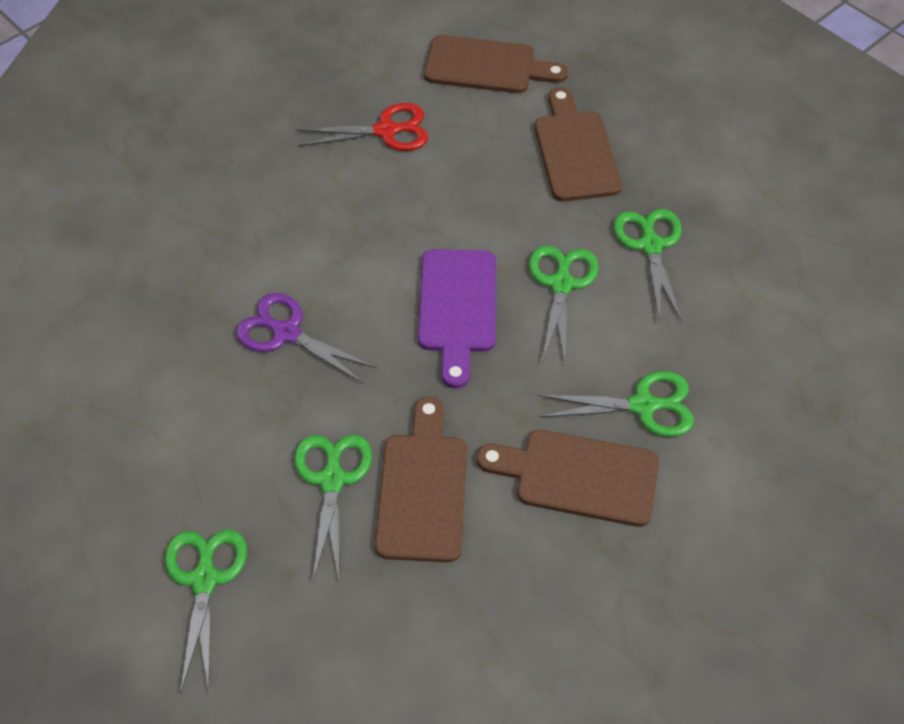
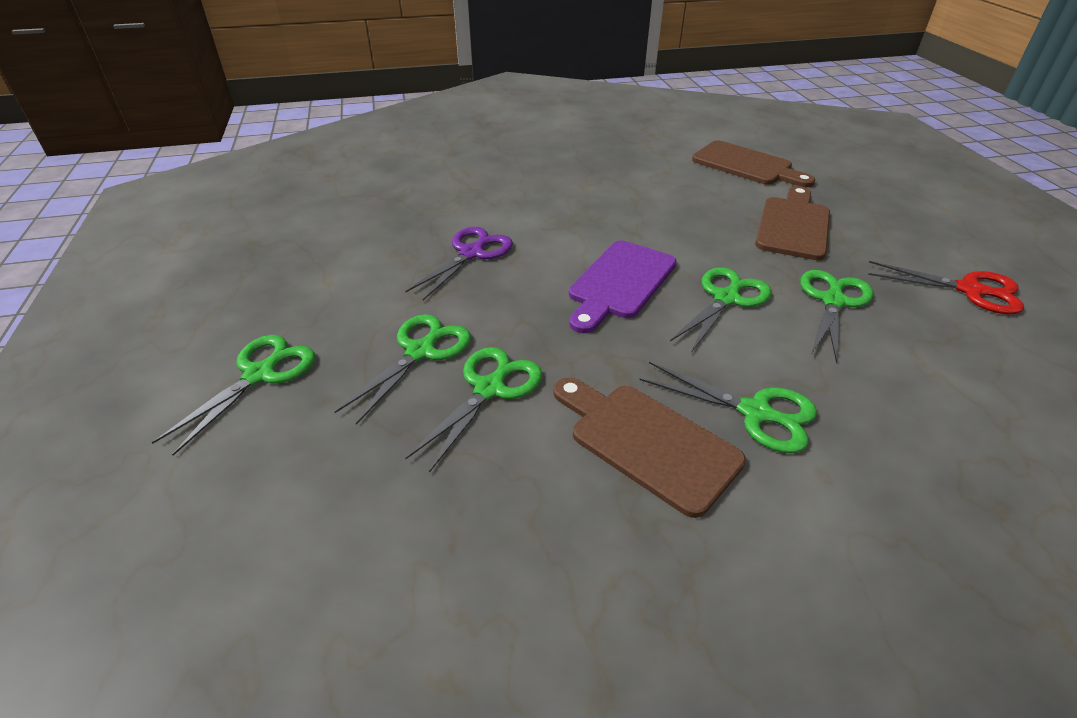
camera: 30 degrees right, 15 degrees down
(287, 333) = (471, 253): purple scissors -> purple scissors turned 60 degrees clockwise
(386, 131) = (641, 176): red scissors -> red scissors (969, 290)
(422, 489) = (489, 389): brown cutting board -> green scissors

